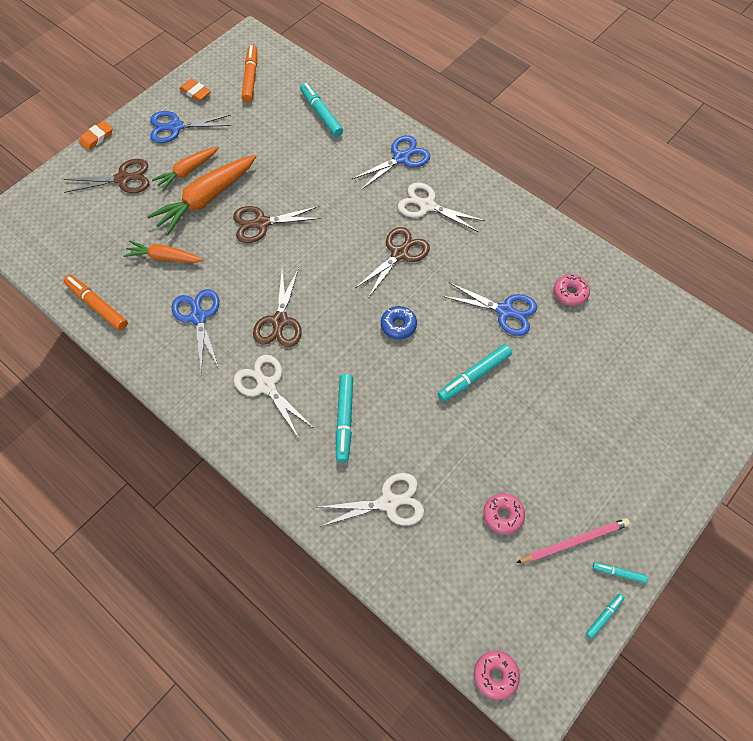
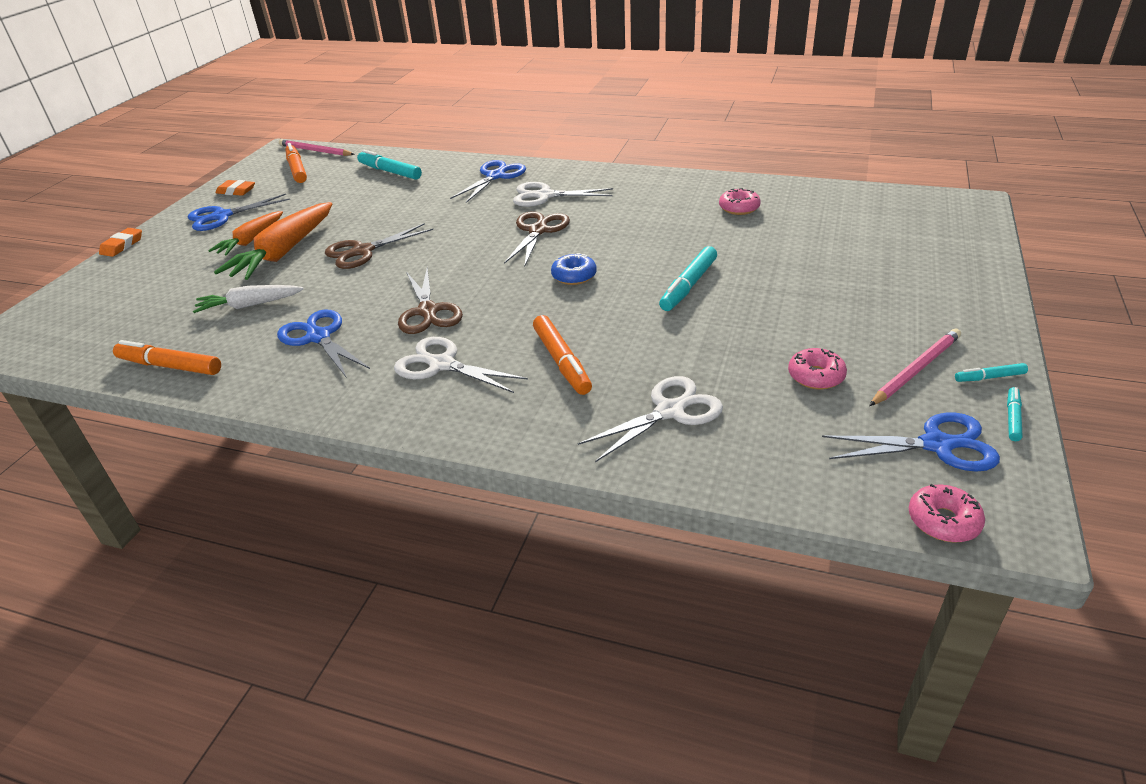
camera: 20 degrees left, 25 degrees down
(123, 179) = (168, 264): brown scissors -> none
(164, 257) = (249, 305): orange carrot -> white carrot
(274, 53) = (315, 151): none -> pink pencil
(344, 419) = (562, 361): turquoise marker -> orange marker
(505, 311) = (683, 236): blue scissors -> blue scissors (936, 445)

